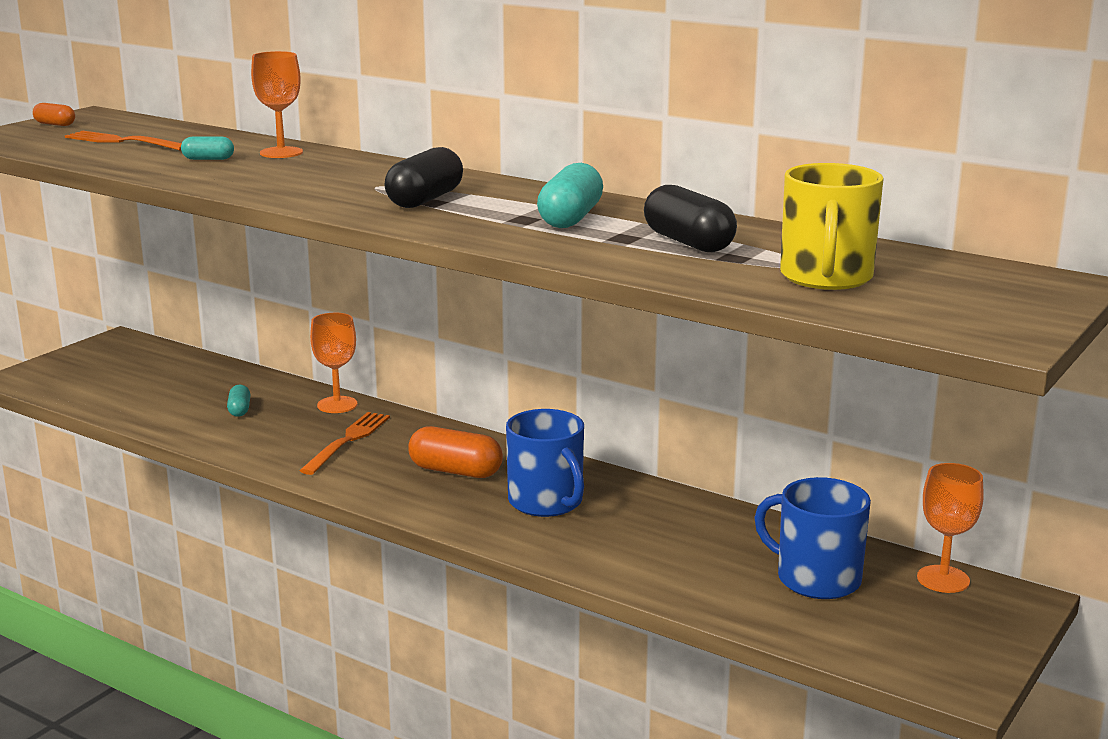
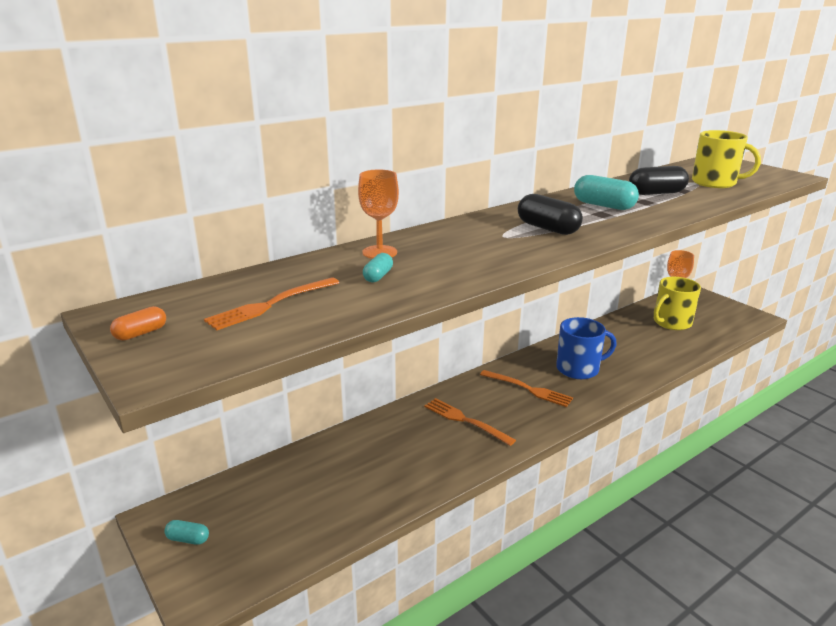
camera: 70 degrees left, 5 degrees up
(239, 410) = (382, 461): turquoise capsule -> turquoise capsule (188, 539)
(337, 405) = (401, 416): orange goblet -> none
(455, 471) = (529, 389): orange capsule -> orange fork
(816, 579) = (671, 322): blue mug -> yellow mug

